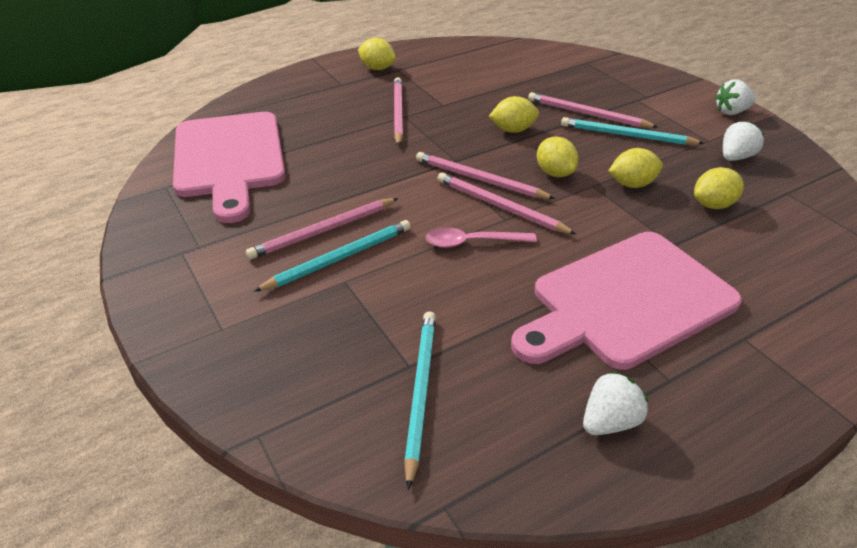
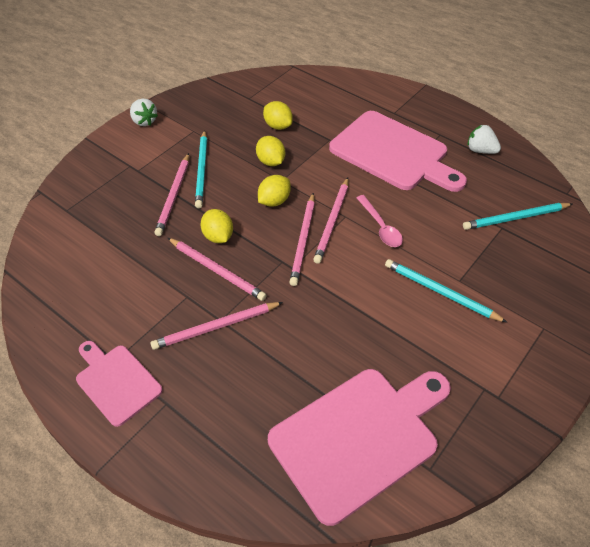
camera: 110 degrees left, 10 degrees up
(324, 231) = (417, 313): pink pencil -> pink pencil (216, 270)
(377, 68) = (116, 382): yellow lemon -> pink cutting board
(735, 157) = (213, 118): white strawberry -> none

